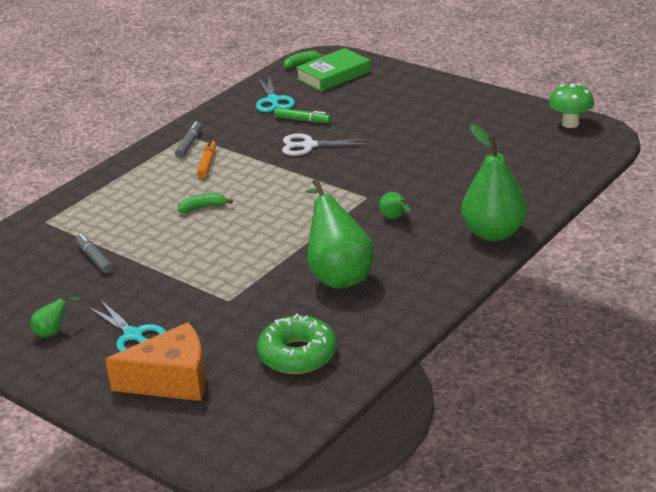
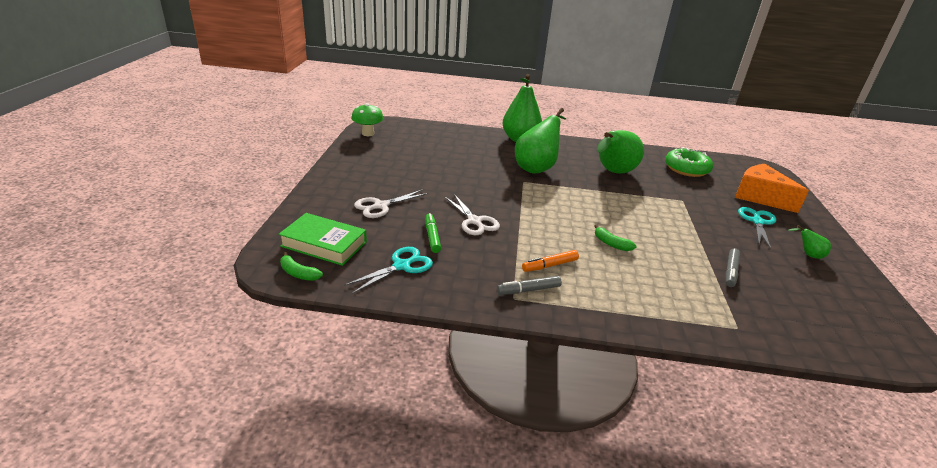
camera: 125 degrees left, 0 degrees up
(376, 106) = (381, 206): none -> white scissors
(395, 218) = (537, 167): green pear -> green pear, size x2.31

